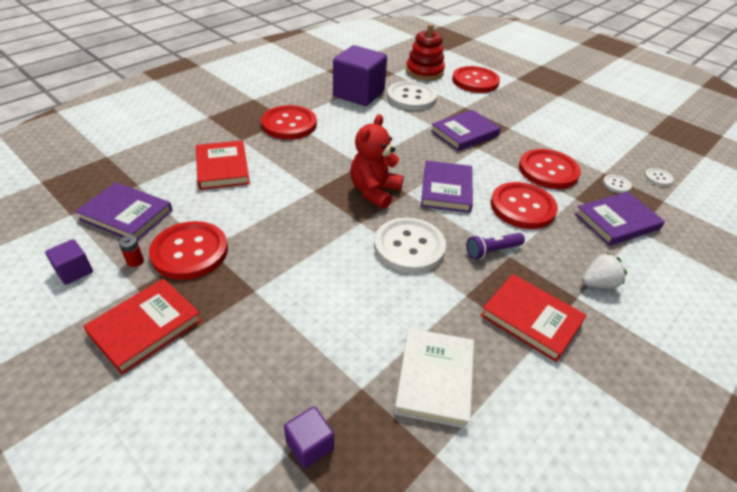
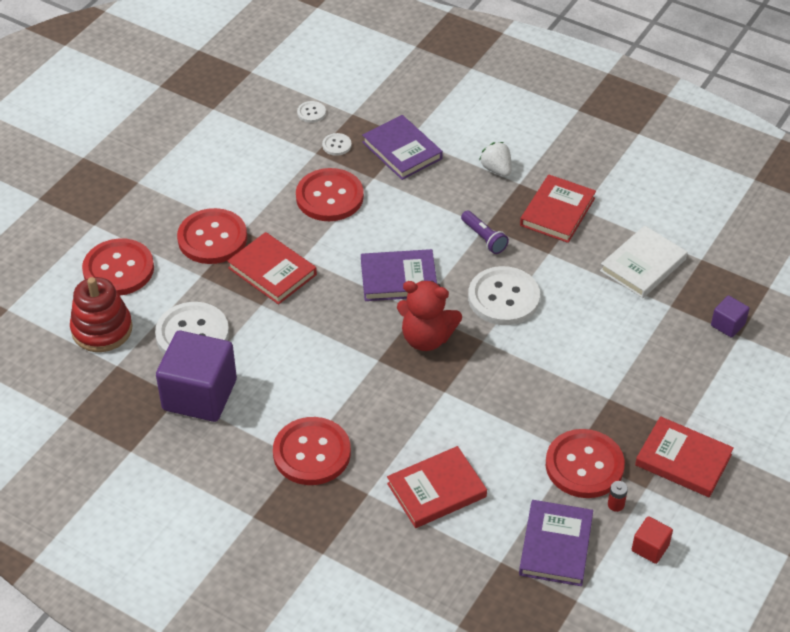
camera: 100 degrees left, 5 degrees up
(74, 271) = (650, 548): purple cube -> red cube
(434, 379) = (643, 265): white book -> white book turned 45 degrees counterclockwise
(464, 133) = (272, 271): purple book -> red book
(522, 207) = (406, 217): red button -> red button (212, 238)

